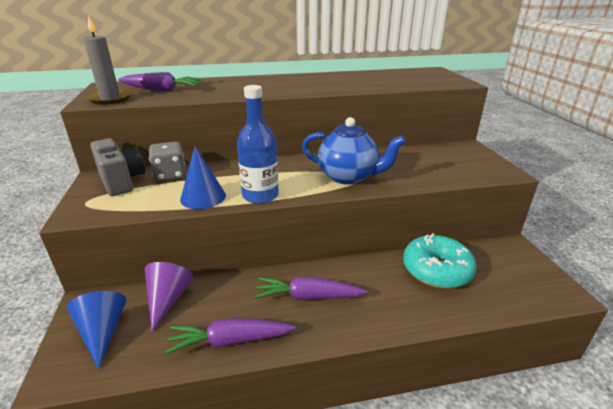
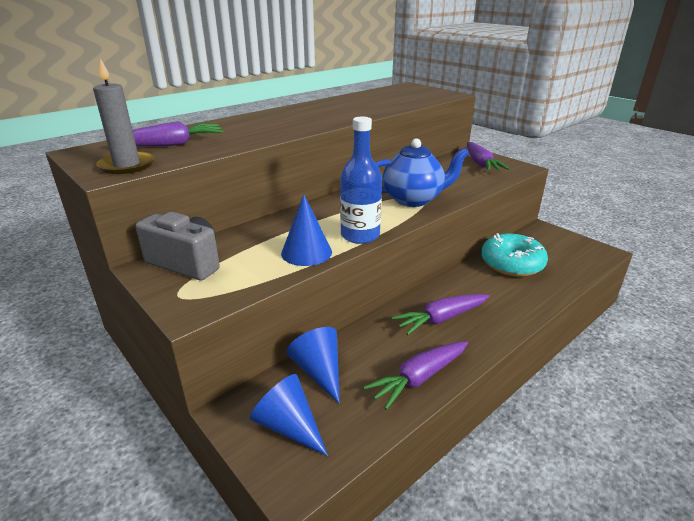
camera: 30 degrees left, 0 degrees up
(168, 299) = (319, 371): purple cone -> blue cone
(170, 175) = (237, 242): grey dice -> none
(463, 159) = (481, 164): none -> purple carrot

